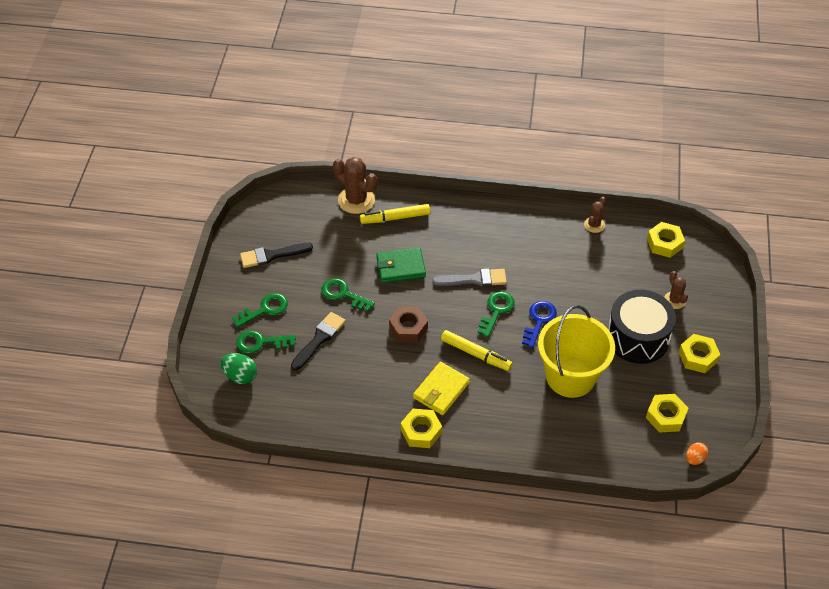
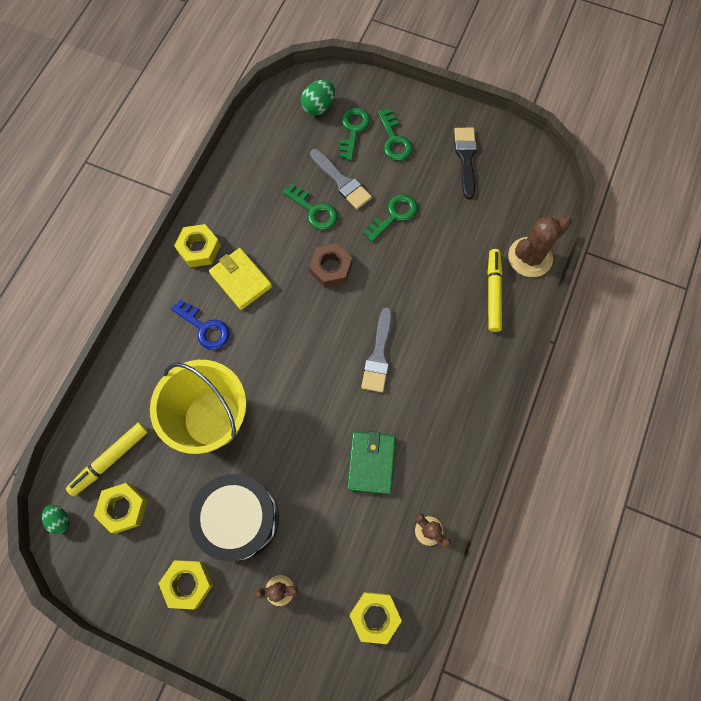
camera: 105 degrees right, 20 degrees up
(319, 339) = (341, 181): black brush -> grey brush
(401, 267) = (417, 281): green wallet -> green wallet (371, 463)
(476, 354) = (275, 327): yellow marker -> yellow marker (110, 460)
(496, 311) = (326, 366): green key -> green key (314, 210)
(539, 321) = (298, 409): blue key -> blue key (204, 328)
(695, 458) = (60, 519): orange egg -> green egg

